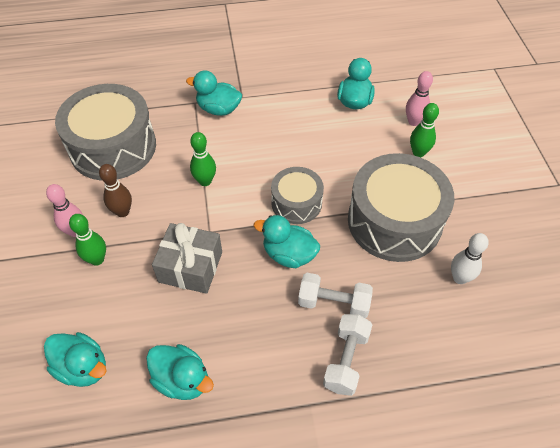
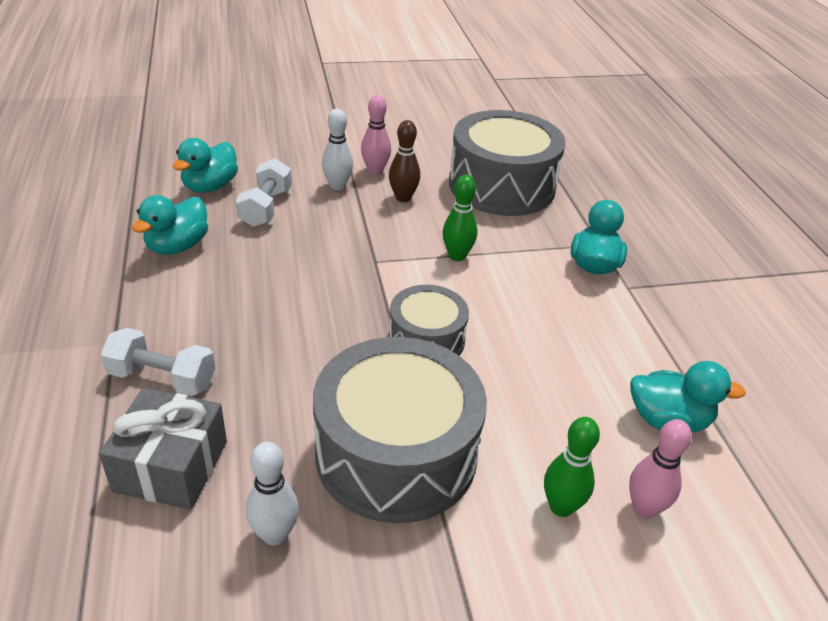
camera: 85 degrees right, 15 degrees down
(97, 259) = (337, 186): green bowling pin -> white bowling pin
(190, 267) = (322, 248): grey gift -> grey gift (171, 466)
(289, 254) = (335, 329): turquoise duck -> none
(333, 303) = (252, 371): white dumbbell -> white dumbbell (266, 208)

